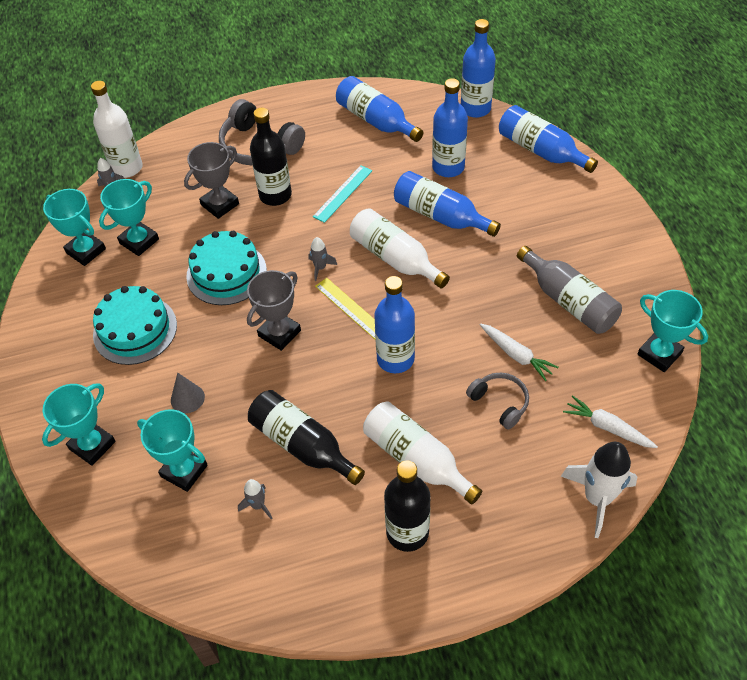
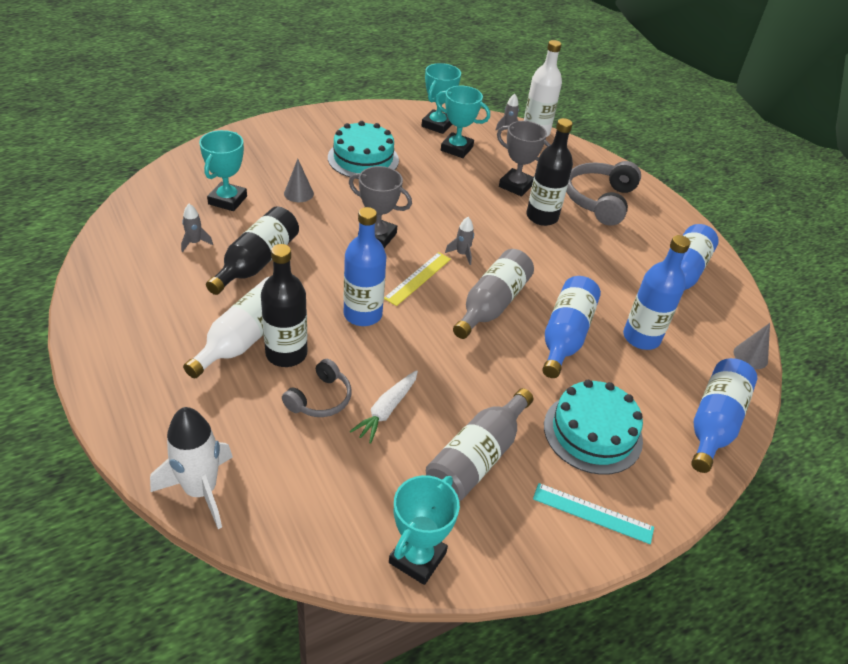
camera: 70 degrees right, 10 degrees down
(92, 445) = (249, 154): turquoise trophy -> none
(226, 273) = (437, 198): turquoise cake -> turquoise cake (592, 432)
(342, 193) = (564, 260): turquoise ruler -> turquoise ruler (592, 513)
(395, 258) = (491, 304): white bottle -> grey bottle
(407, 532) = (164, 337): black bottle -> black bottle (286, 354)
(475, 108) = (750, 356): blue bottle -> grey cone
(607, 427) = (297, 499): white carrot -> none

